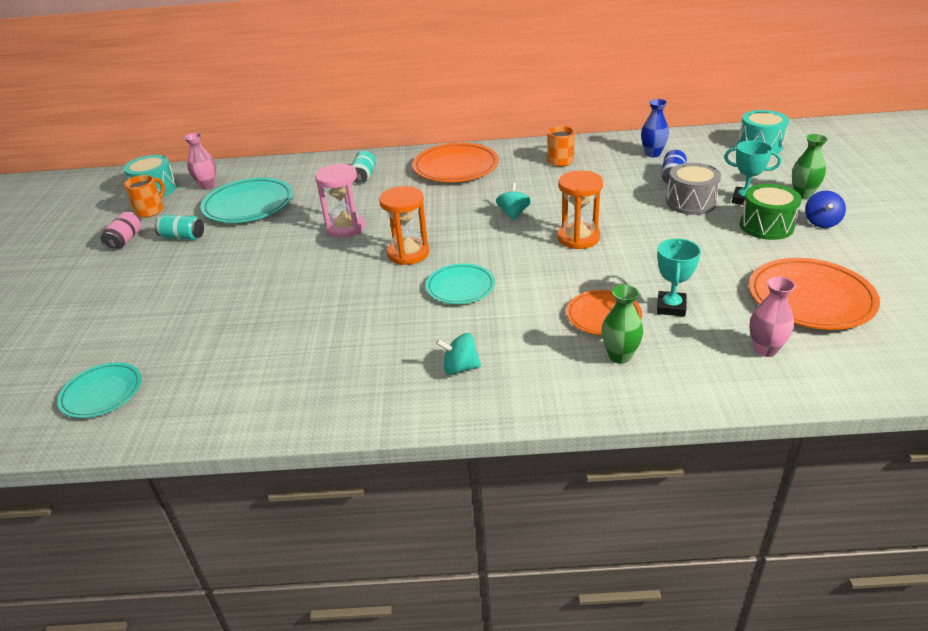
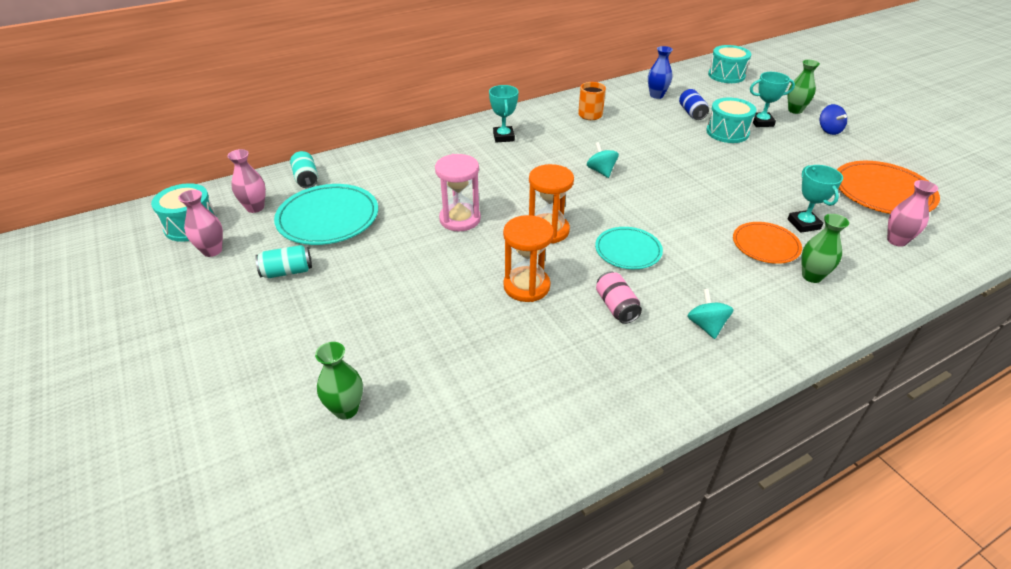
camera: 30 degrees left, 5 degrees up
(102, 393) = (382, 477): turquoise plate -> none
(125, 240) = (216, 293): pink can -> pink can (616, 307)
(125, 341) = (346, 409): none -> green vase
(151, 210) = (212, 251): orange mug -> pink vase
(363, 176) = (422, 163): turquoise can -> turquoise can (306, 179)
(456, 167) = (503, 137): orange plate -> turquoise trophy
(460, 367) = (706, 325): turquoise spinning top -> turquoise spinning top turned 105 degrees clockwise
(578, 238) = (676, 182): orange hourglass -> orange hourglass (526, 286)
(691, 202) = (727, 132): grey drum -> turquoise drum
(766, 226) = (797, 141): green drum -> none

